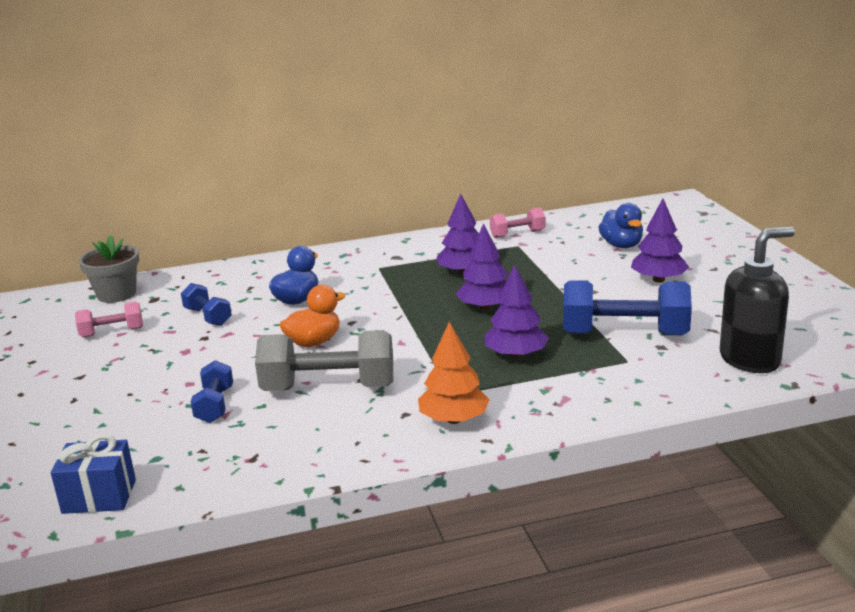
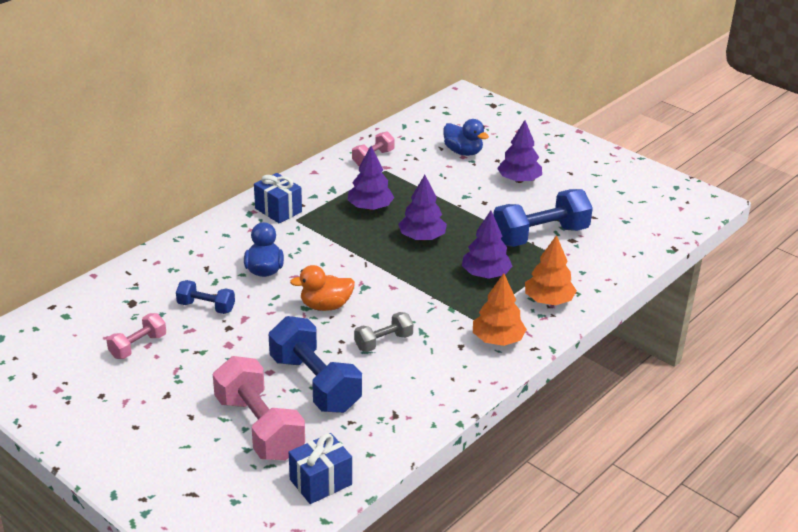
camera: 35 degrees left, 10 degrees up
(114, 428) = (259, 427): none -> pink dumbbell
(116, 294) = (88, 307): grey flower pot -> none
(215, 405) = (315, 384): blue dumbbell -> blue dumbbell, size x1.86
(314, 342) = (325, 306): orange duck -> orange duck turned 120 degrees counterclockwise
(328, 388) = (383, 342): grey dumbbell -> grey dumbbell, size x0.54
(372, 257) = (278, 210): none -> blue gift
(561, 397) = (548, 300): none -> orange tree
(750, 360) = (634, 236): black soap dispenser -> none

